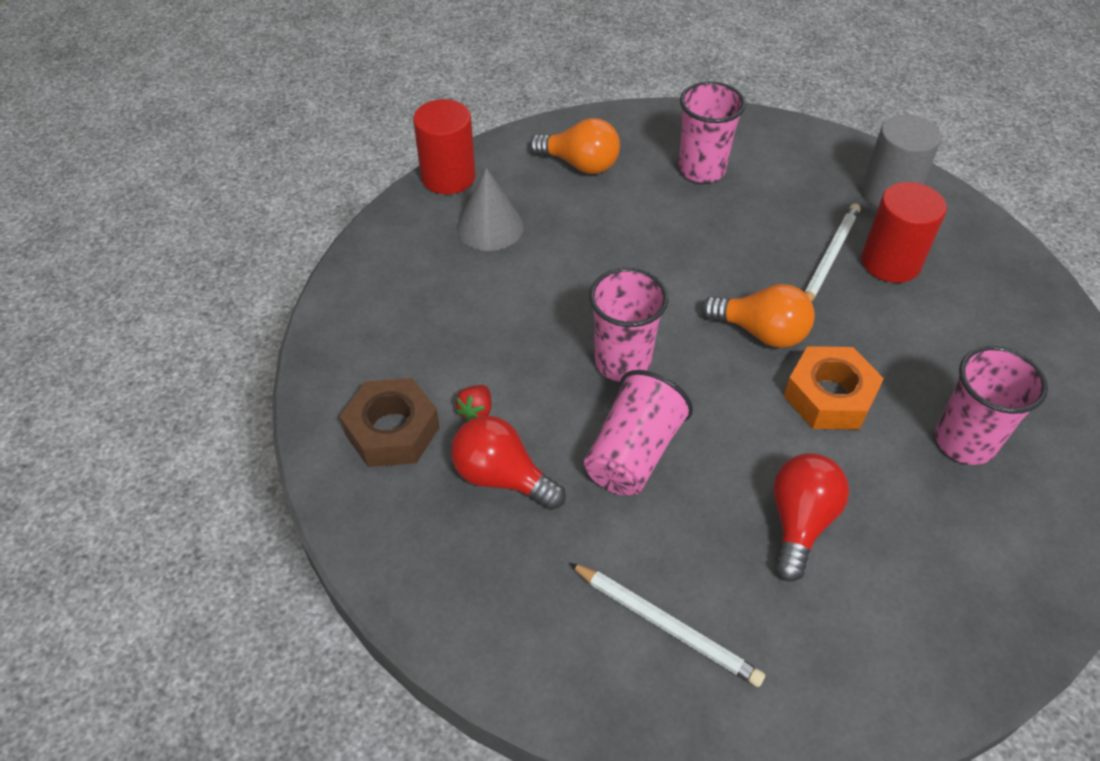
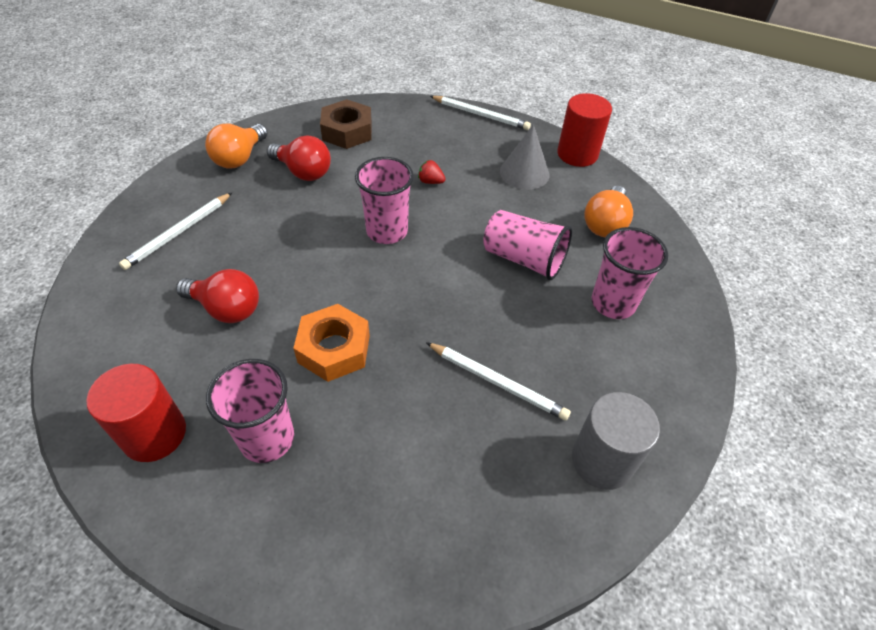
camera: 90 degrees right, 0 degrees up
(353, 269) = (480, 115): none -> white pencil
(476, 411) = (355, 163): red strawberry -> red strawberry (430, 181)
(502, 477) = (303, 172): red light bulb -> red light bulb turned 90 degrees clockwise
(633, 453) = (306, 229): pink cup -> pink cup (523, 259)
(761, 332) = (408, 315): orange light bulb -> orange light bulb (239, 158)
(890, 262) = (492, 435): red cylinder -> red cylinder (154, 434)

